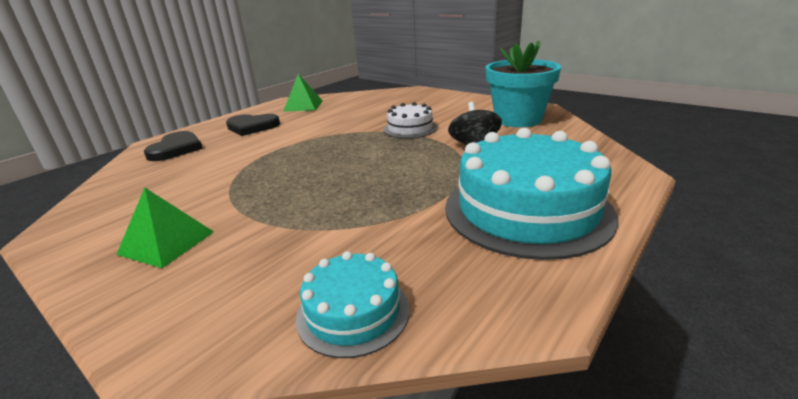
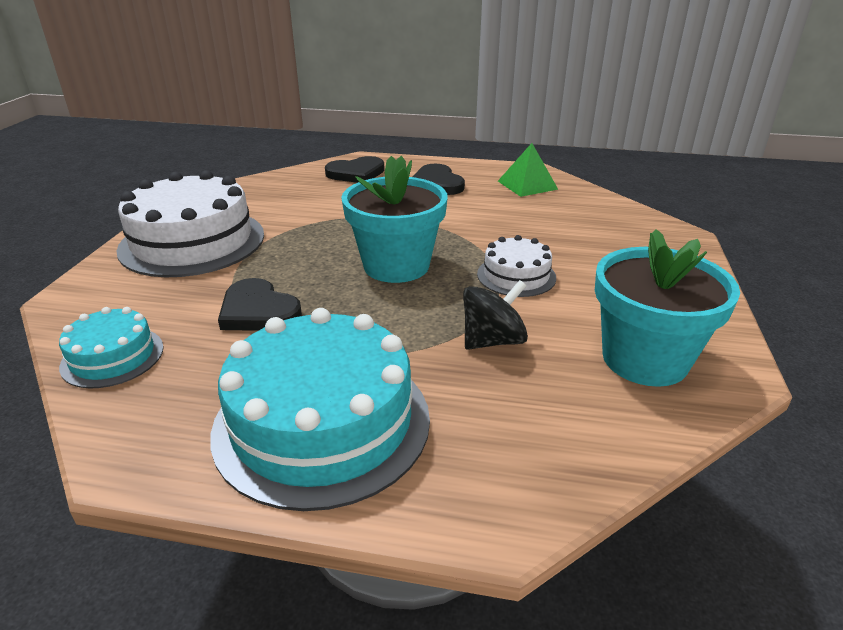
camera: 60 degrees right, 5 degrees up
(166, 243) = (192, 241): green pyramid -> white cake
(353, 157) = (396, 266): none -> turquoise flower pot
(354, 218) = (258, 311): none -> black heart

